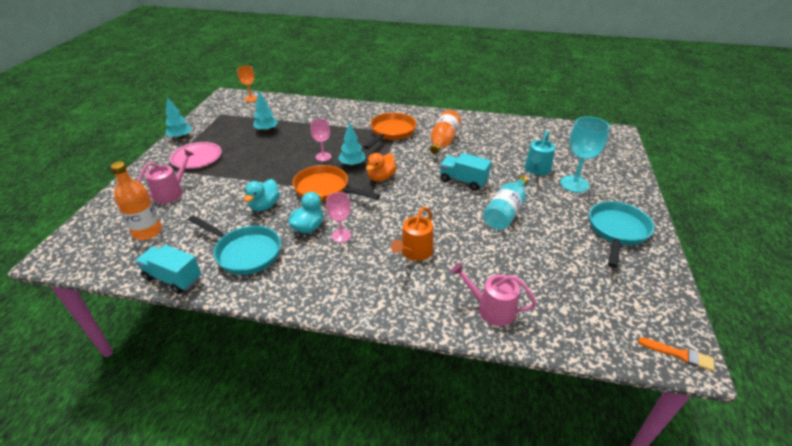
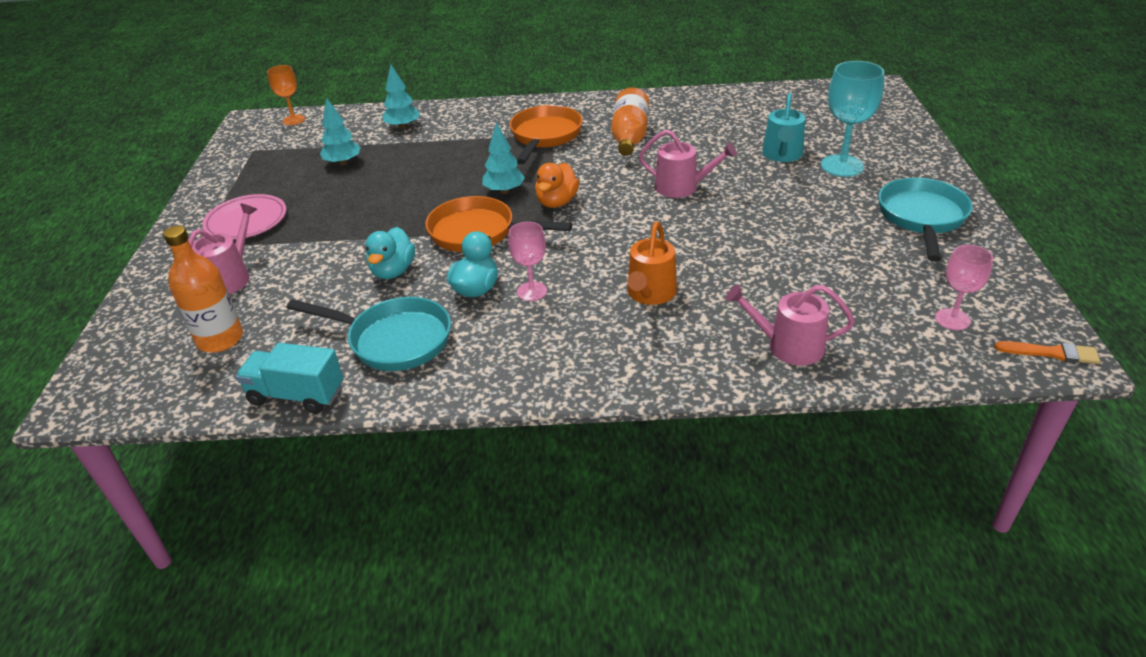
camera: 10 degrees left, 0 degrees up
(180, 137) = (203, 195): turquoise tree -> turquoise tree (403, 127)
(323, 157) = (453, 187): pink goblet -> pink goblet (952, 319)
(463, 181) = (682, 187): turquoise truck -> pink watering can
(505, 212) = (759, 218): turquoise bottle -> none

